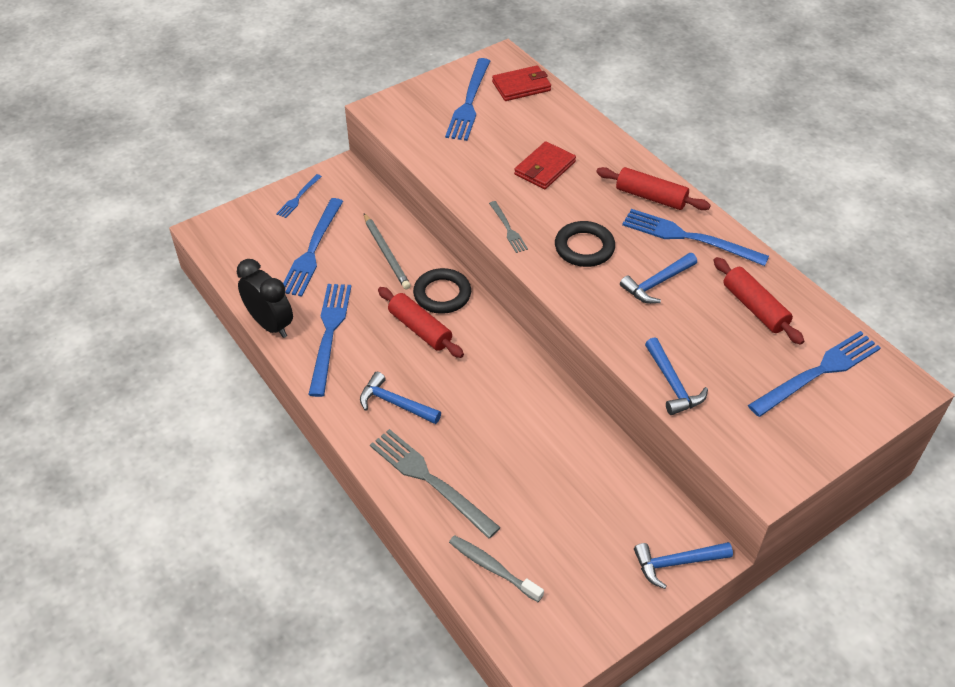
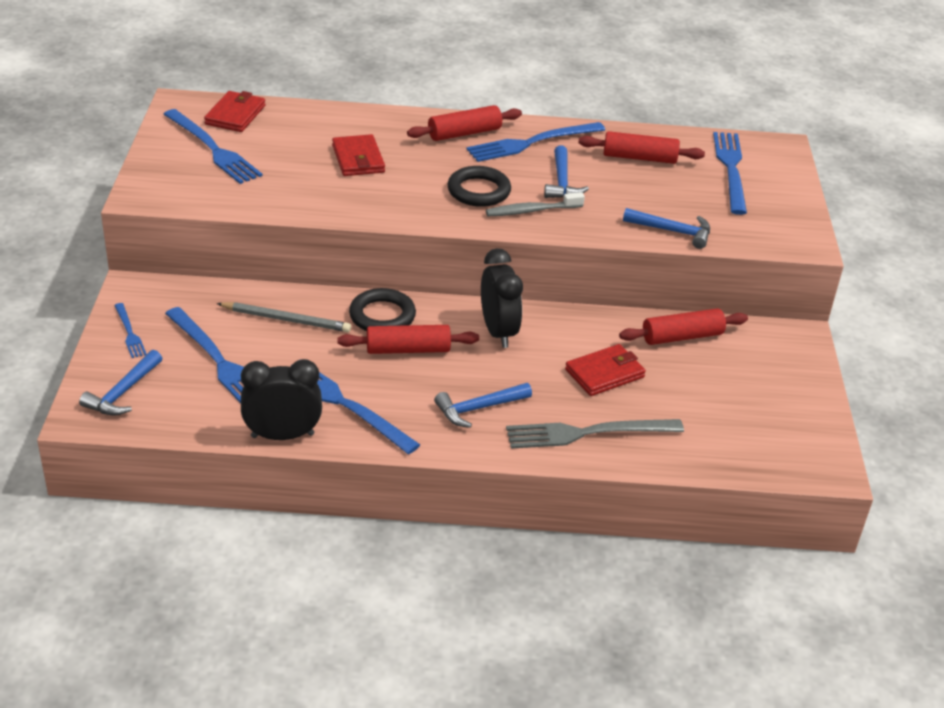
camera: 55 degrees left, 10 degrees down
(492, 568) = (713, 446): grey toothbrush -> grey toothbrush (531, 211)
(493, 363) = (498, 332): none -> black clock
(508, 229) = (405, 213): grey fork -> none
(511, 451) = (604, 373): none -> red wallet
(611, 474) = (682, 336): none -> red rolling pin
(677, 563) = (796, 353): blue hammer -> blue hammer (123, 392)

